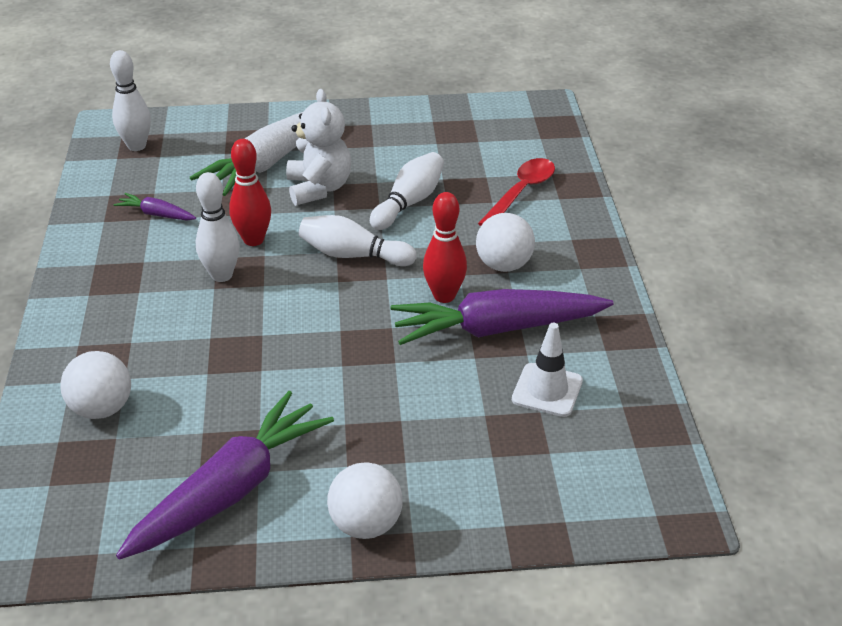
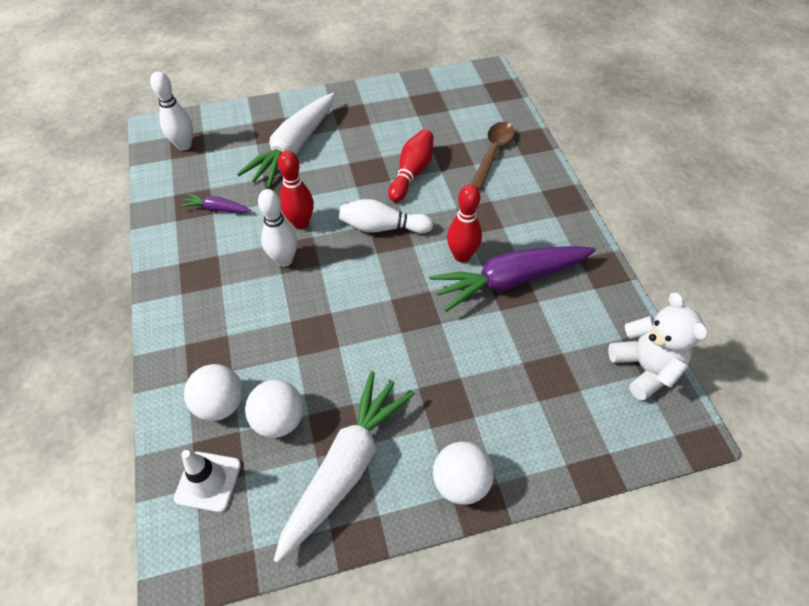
camera: 10 degrees left, 15 degrees up
(231, 490) = (345, 467): purple carrot -> white carrot
(319, 188) = (339, 168): white teddy bear -> white teddy bear (644, 368)
(409, 203) = (411, 173): white bowling pin -> red bowling pin
(503, 265) = (498, 221): white ball -> white ball (279, 420)
(521, 192) = (493, 153): red spoon -> brown spoon
(547, 390) = (562, 332): white traffic cone -> white traffic cone (208, 481)

